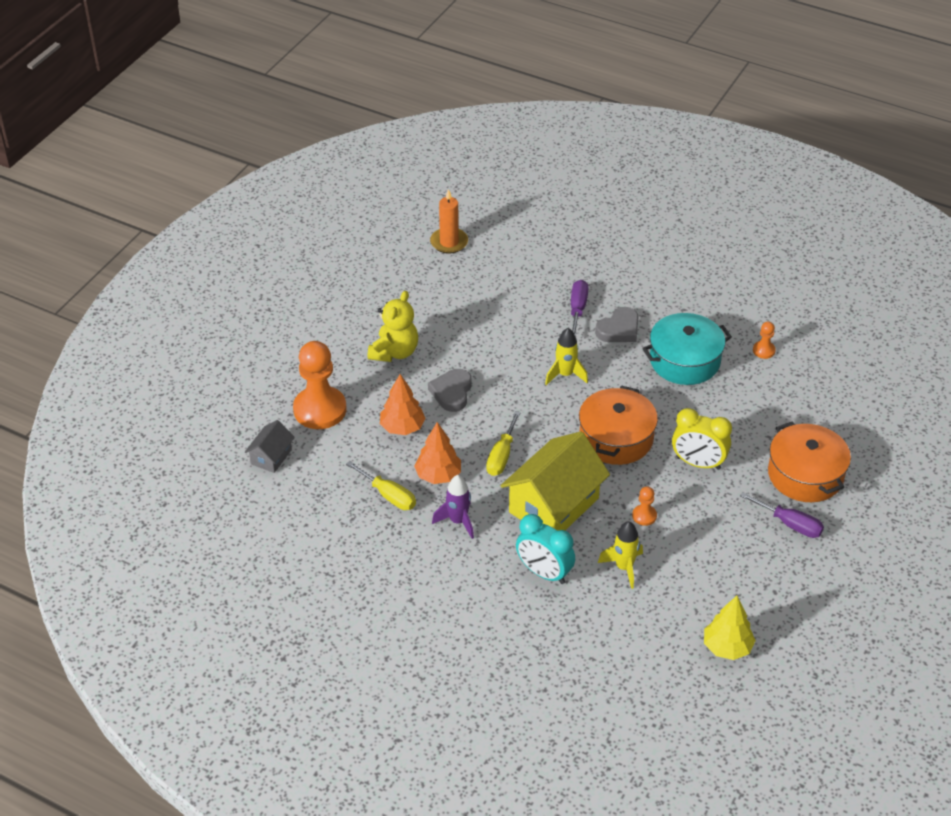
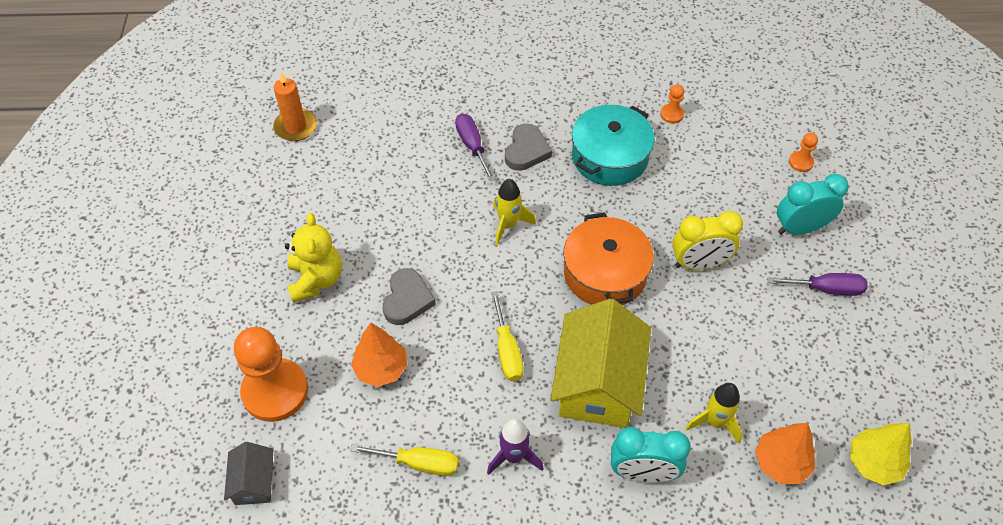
camera: 30 degrees left, 10 degrees up
(438, 475) = (456, 409): orange tree -> orange tree (781, 463)
(452, 392) = (407, 299): grey heart -> grey heart turned 150 degrees counterclockwise
(644, 516) = (692, 350): orange pawn -> orange pawn (801, 162)
(805, 475) = (800, 228): orange pot -> turquoise clock

